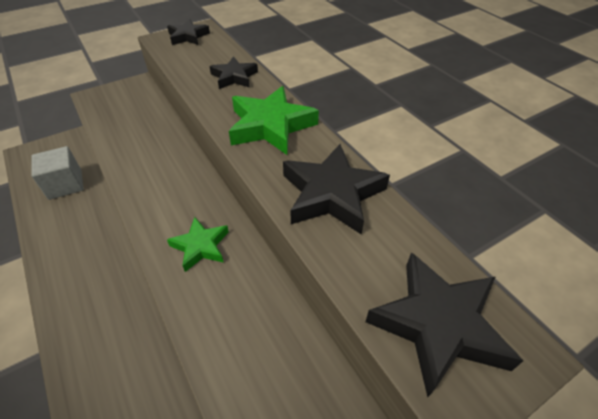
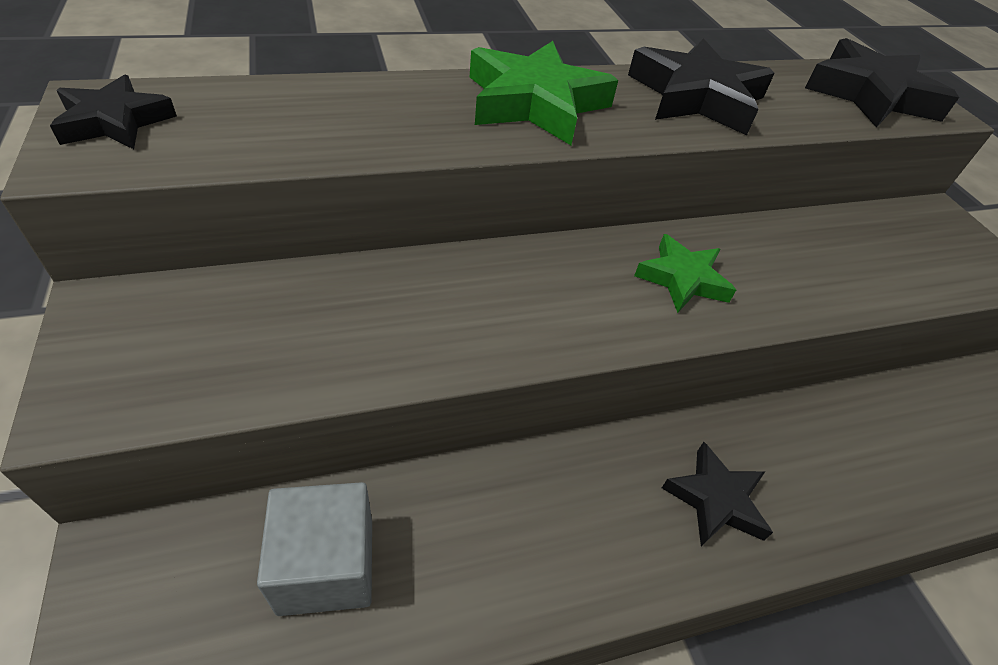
camera: 80 degrees left, 0 degrees up
(234, 77) = (360, 103): black star -> black star (715, 499)

